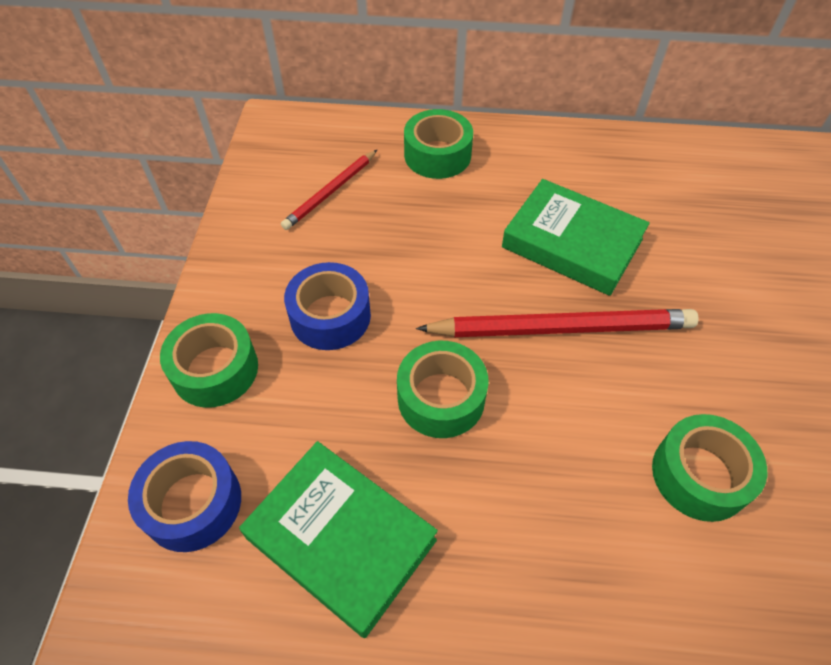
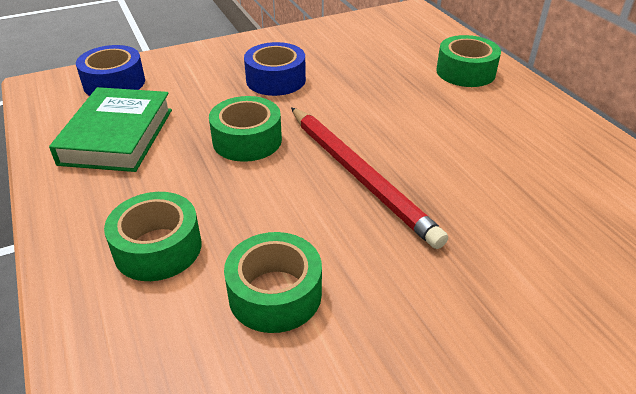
camera: 60 degrees right, 15 degrees down
(215, 369) = (204, 59): green tape -> green tape (158, 248)
(331, 192) = (377, 47): red pencil -> none
(572, 243) = (454, 157): green book -> none

